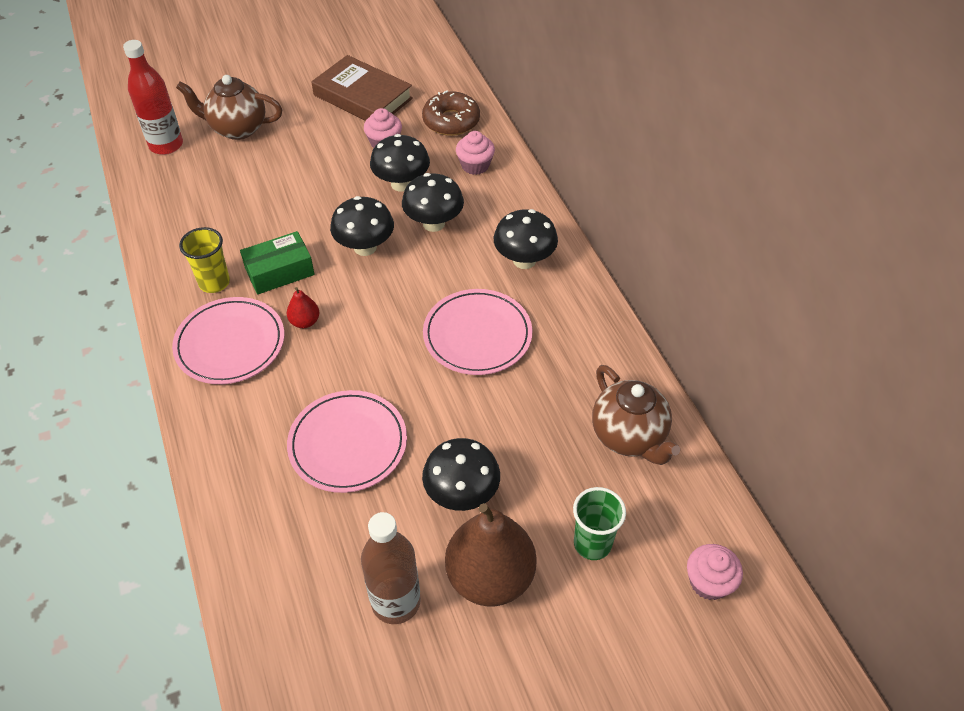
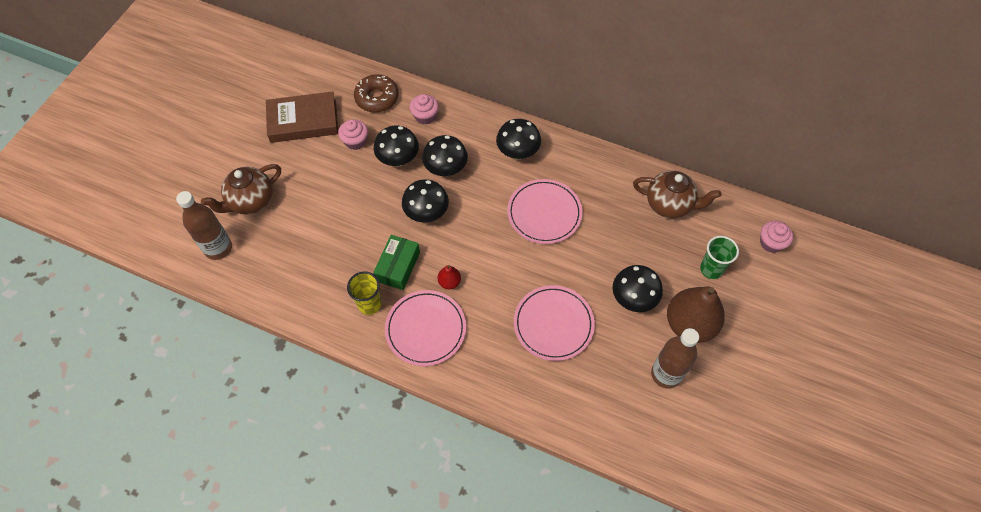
camera: 45 degrees left, 10 degrees up
(166, 145) = (218, 248): red bottle -> brown bottle

